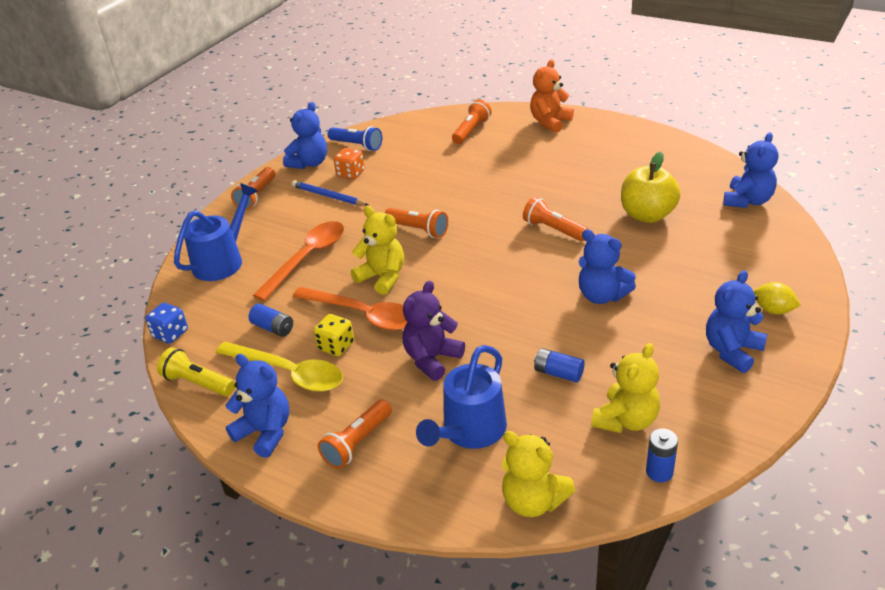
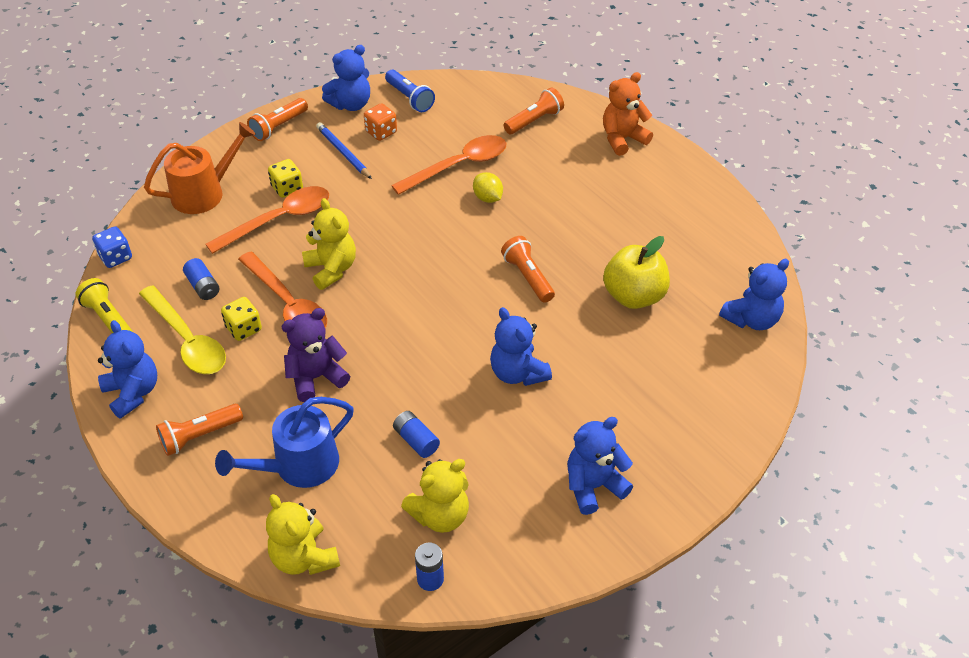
camera: 20 degrees right, 10 degrees up
(222, 260) = (204, 193): blue watering can -> orange watering can
(297, 234) = (287, 188): none -> yellow dice
(418, 230) = (400, 226): orange flashlight -> none
(434, 176) = (458, 166): none -> orange spoon
(773, 310) = (670, 459): yellow lemon -> yellow lemon (487, 198)

